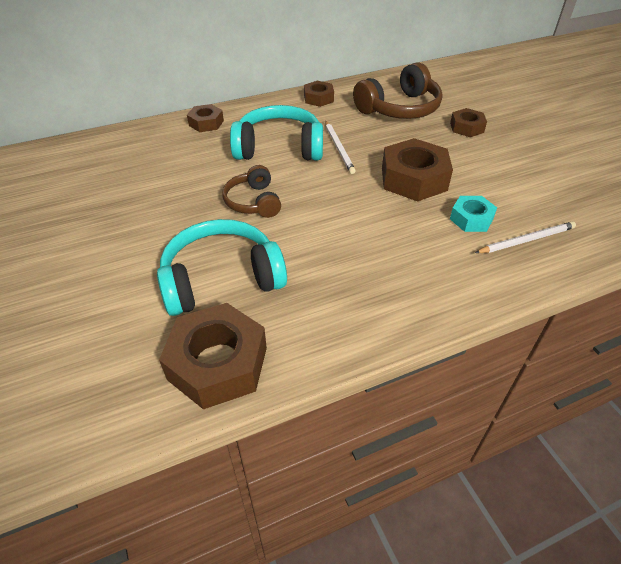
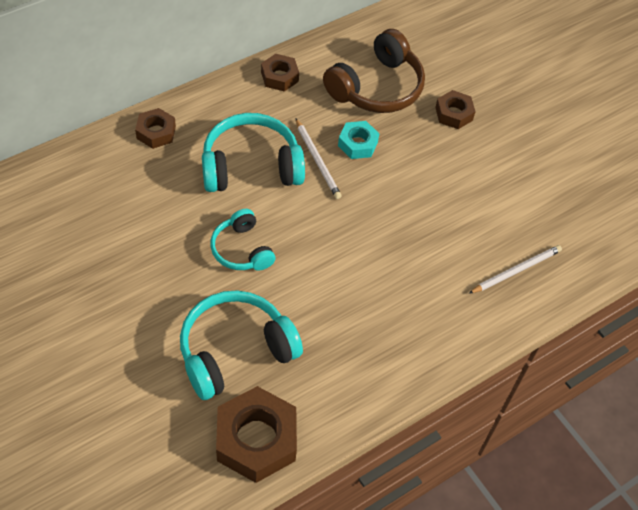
camera: 15 degrees left, 10 degrees up
(253, 202) = (241, 249): brown headphones -> turquoise headphones
(413, 179) = (403, 199): brown nut -> none
(471, 219) = (464, 249): turquoise nut -> turquoise nut (357, 144)

